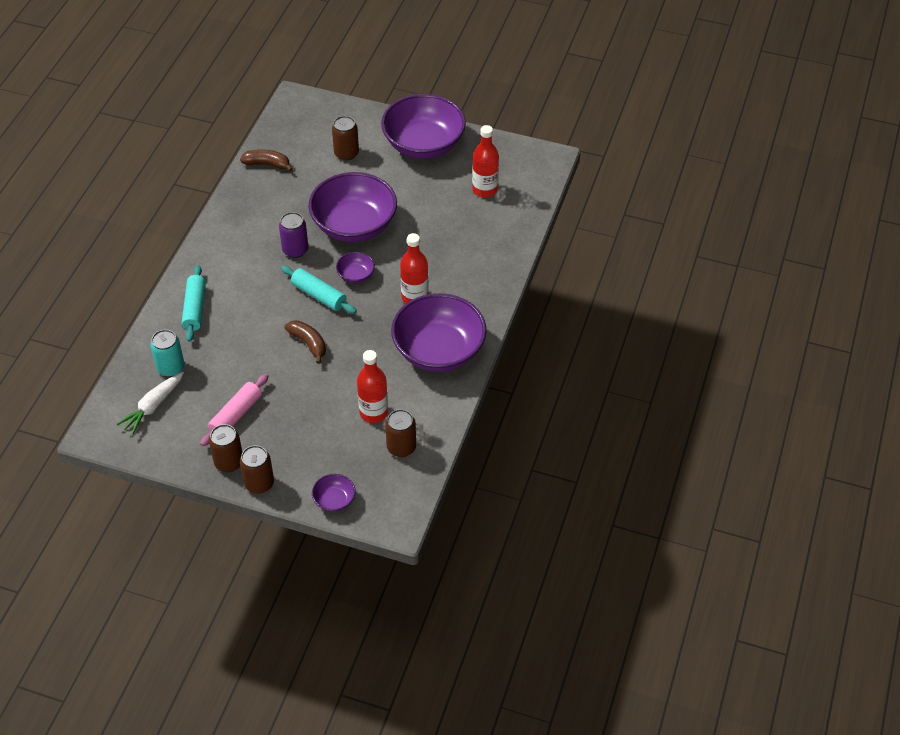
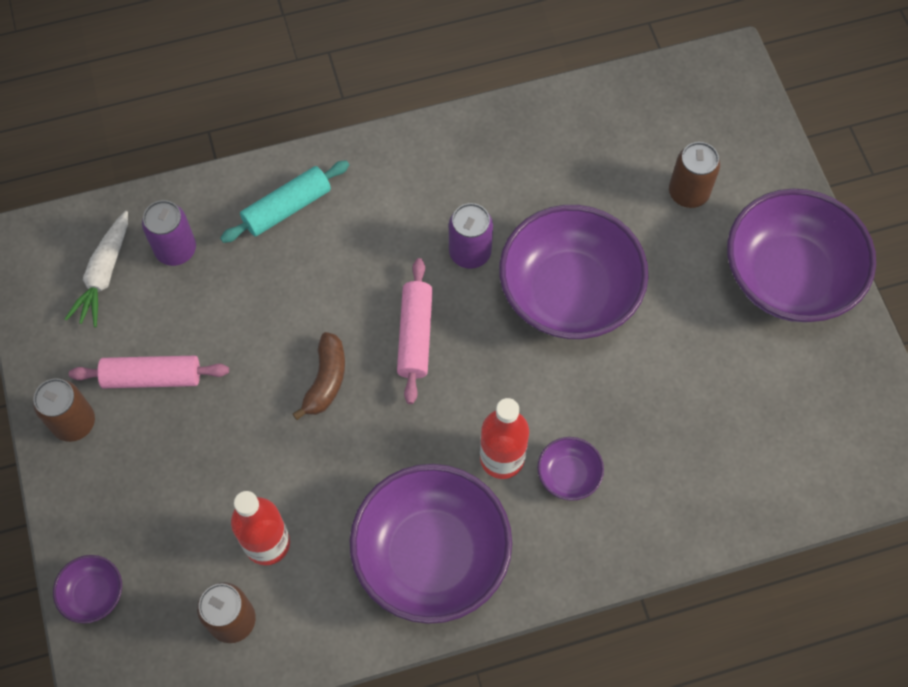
camera: 55 degrees right, 15 degrees up
(153, 406) = (104, 274): white carrot -> white carrot turned 75 degrees counterclockwise
(171, 368) = (176, 249): turquoise can -> purple can
(259, 483) = (64, 482): brown can -> none
(267, 164) = (589, 115): brown banana -> none
(318, 295) = (415, 335): turquoise rolling pin -> pink rolling pin
(356, 275) = (483, 356): purple bowl -> purple bowl (568, 475)
(485, 190) = (772, 415): red bottle -> none

